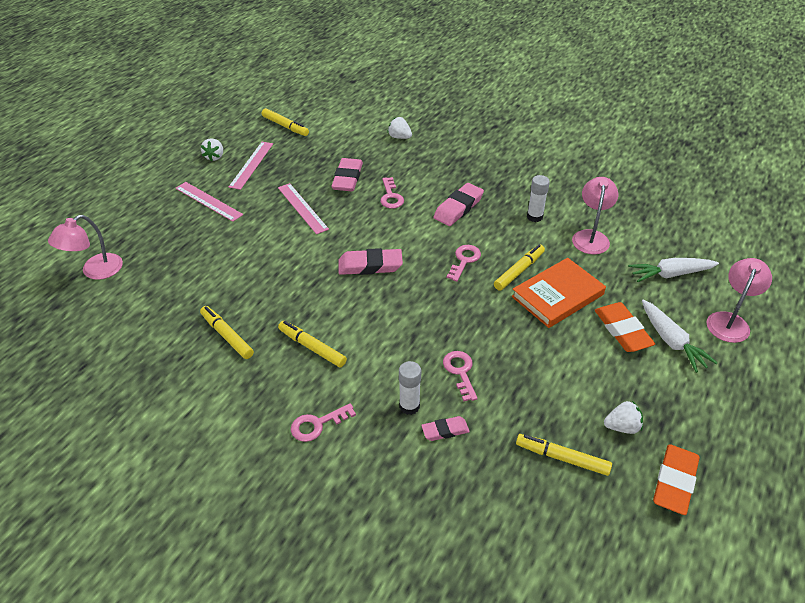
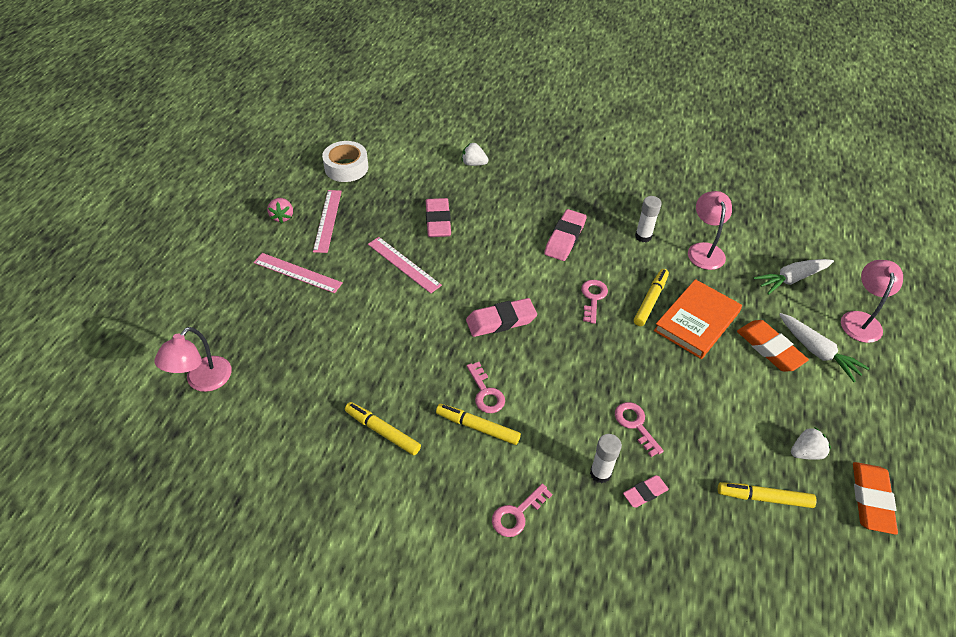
camera: 15 degrees left, 5 degrees up
(214, 157) = (282, 217): white strawberry -> pink strawberry
(285, 126) = (346, 167): yellow marker -> white tape
(391, 196) = (491, 236): pink key -> pink key (485, 393)

